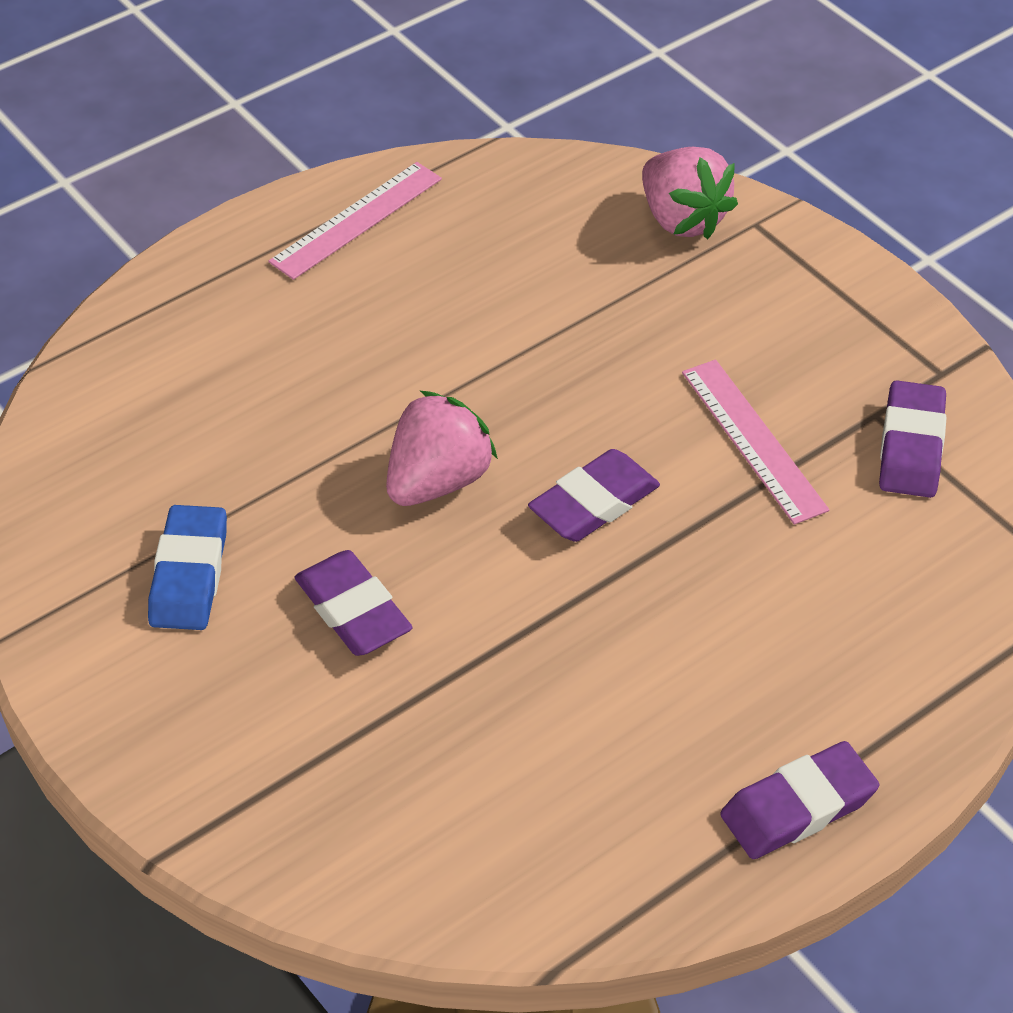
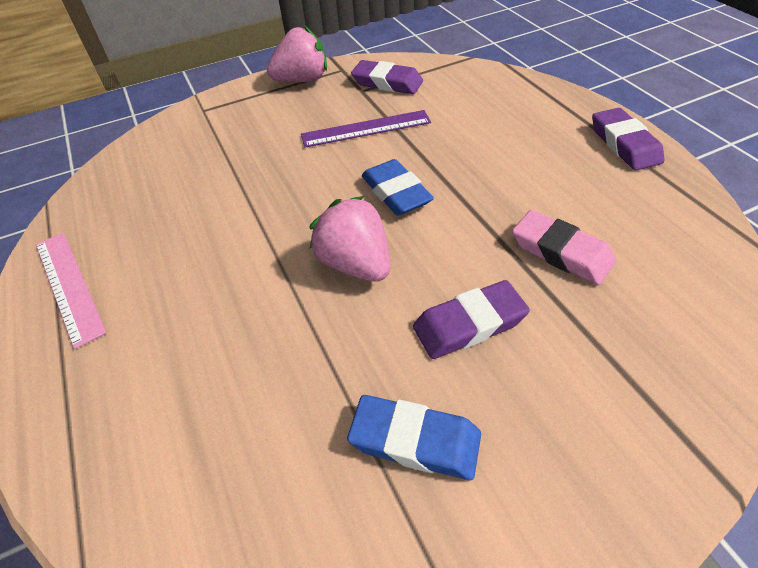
camera: 75 degrees left, 0 degrees up
(500, 707) = (561, 252): none -> pink eraser
(594, 503) = (396, 193): purple eraser -> blue eraser
(682, 219) = (181, 133): pink strawberry -> pink strawberry (302, 80)
(753, 440) = (366, 129): pink ruler -> purple ruler

